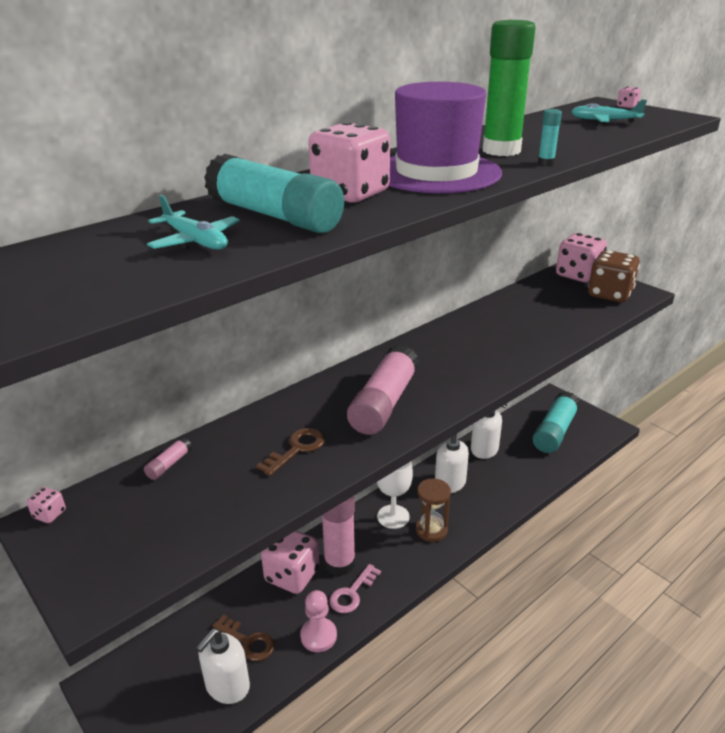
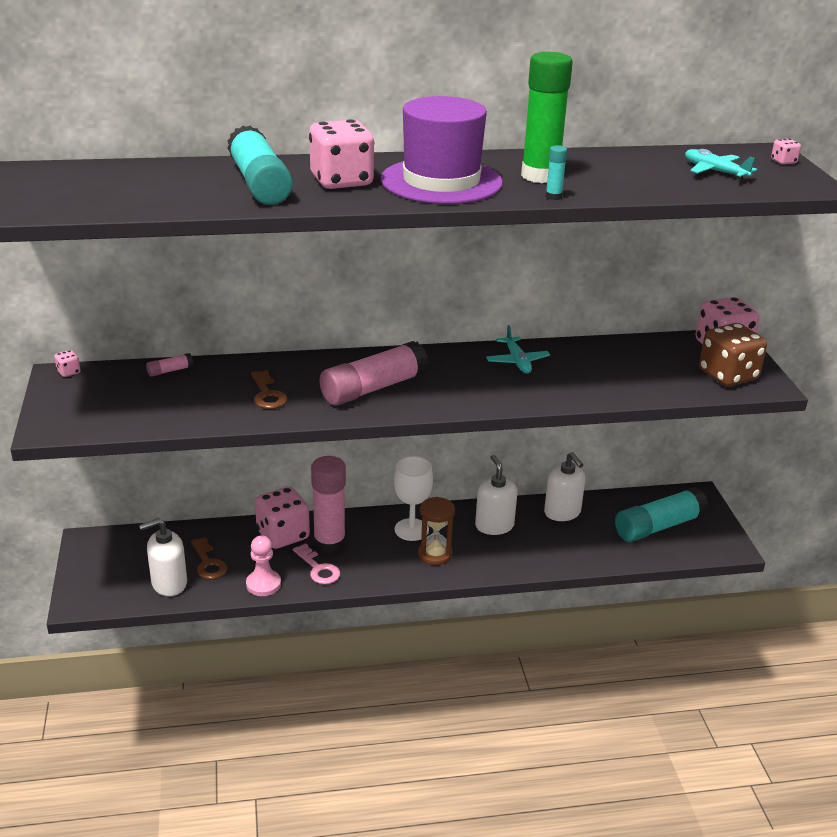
camera: 30 degrees right, 0 degrees up
(195, 241) = (182, 187): turquoise plane -> turquoise plane (517, 361)
(296, 449) = (267, 394): brown key -> brown key turned 90 degrees clockwise
(352, 593) = (318, 568): pink key -> pink key turned 105 degrees counterclockwise

